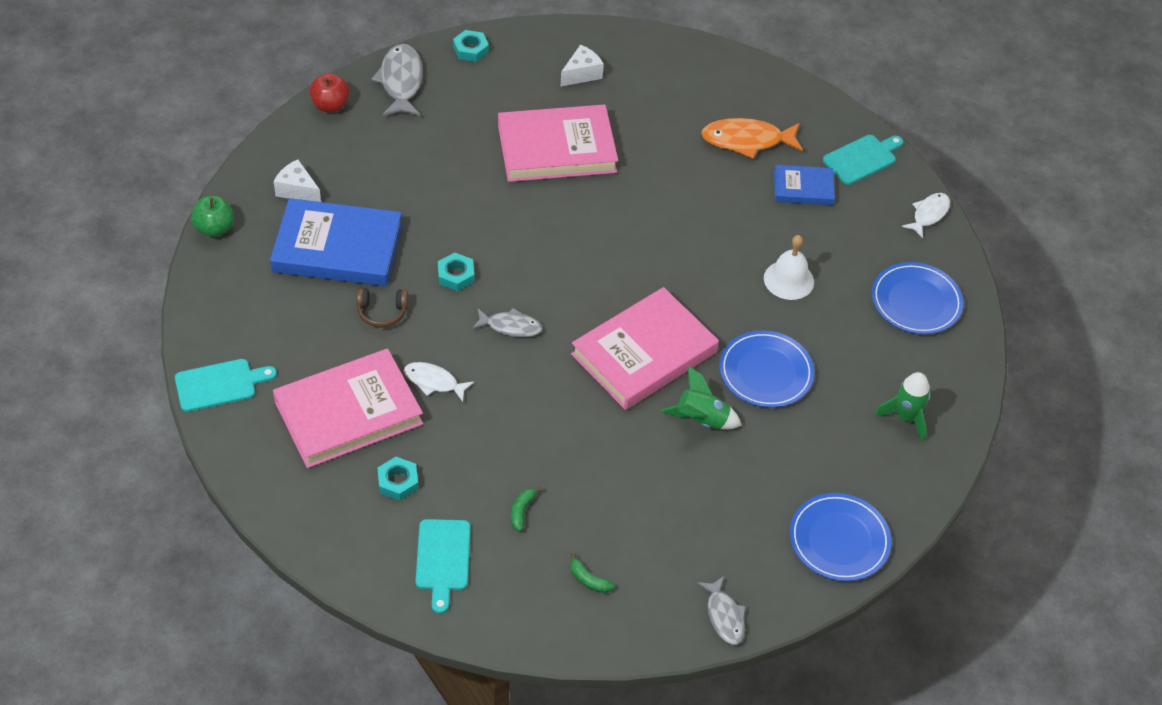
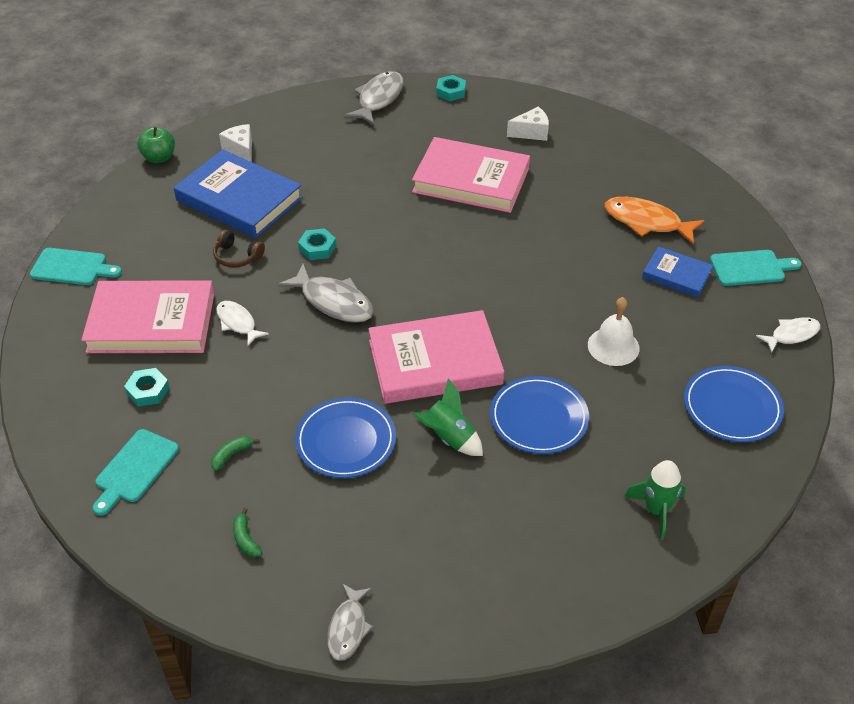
camera: 30 degrees right, 5 degrees down
(330, 105) = (311, 100): red apple -> none
(510, 327) = (333, 302): grey fish -> grey fish, size x1.61
(839, 540) = (512, 601): blue plate -> blue plate (346, 441)

